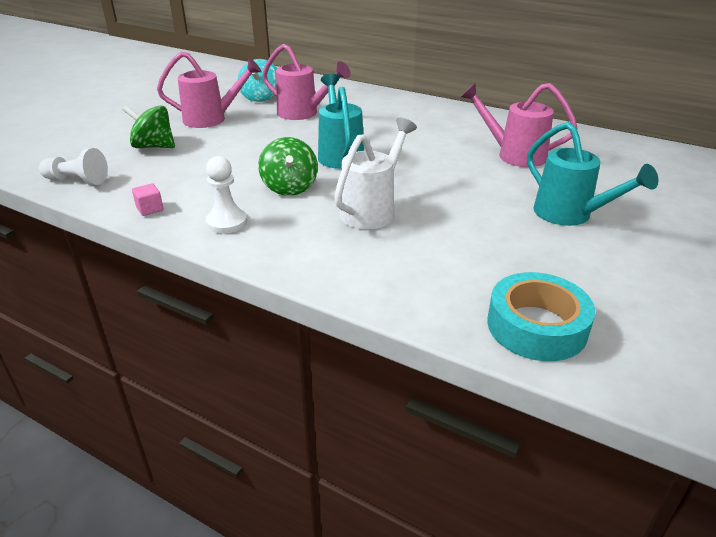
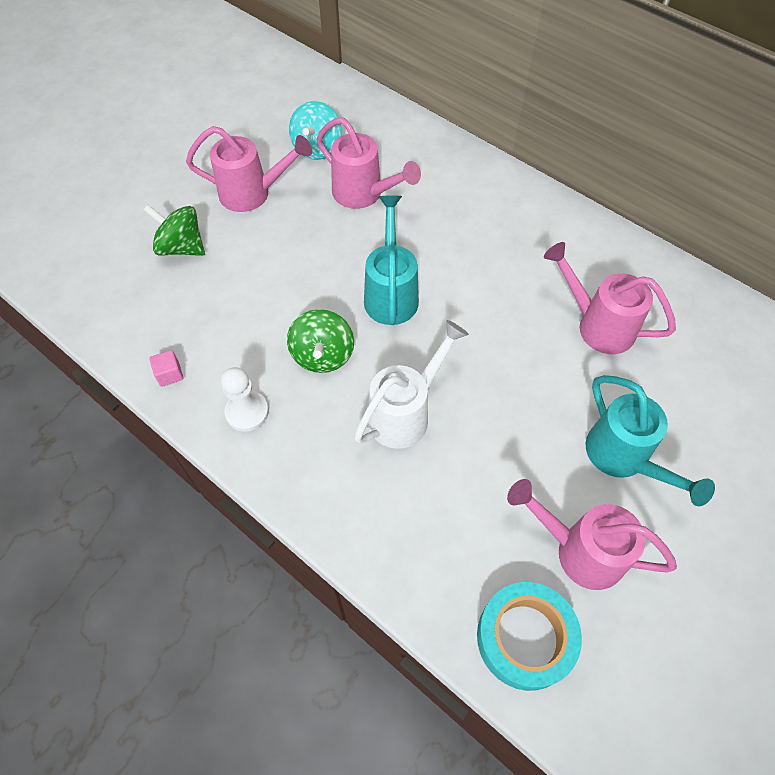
camera: 10 degrees right, 25 degrees up
(77, 180) = (96, 307): white pawn -> none
(560, 268) = (580, 551): none -> pink watering can

